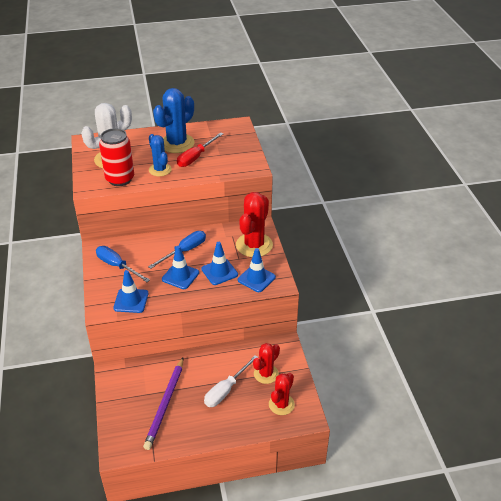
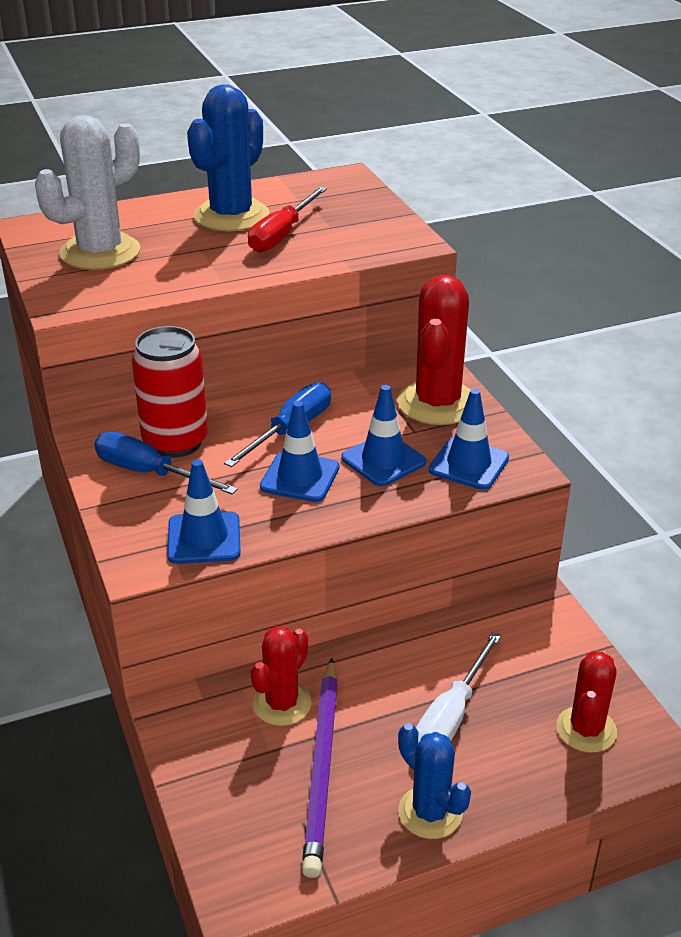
camera: 10 degrees left, 5 degrees down
(120, 179) = (130, 285): red can -> red can (175, 442)
(160, 170) = (213, 262): blue cactus -> blue cactus (430, 812)
(266, 374) = (526, 670): red cactus -> red cactus (282, 704)

